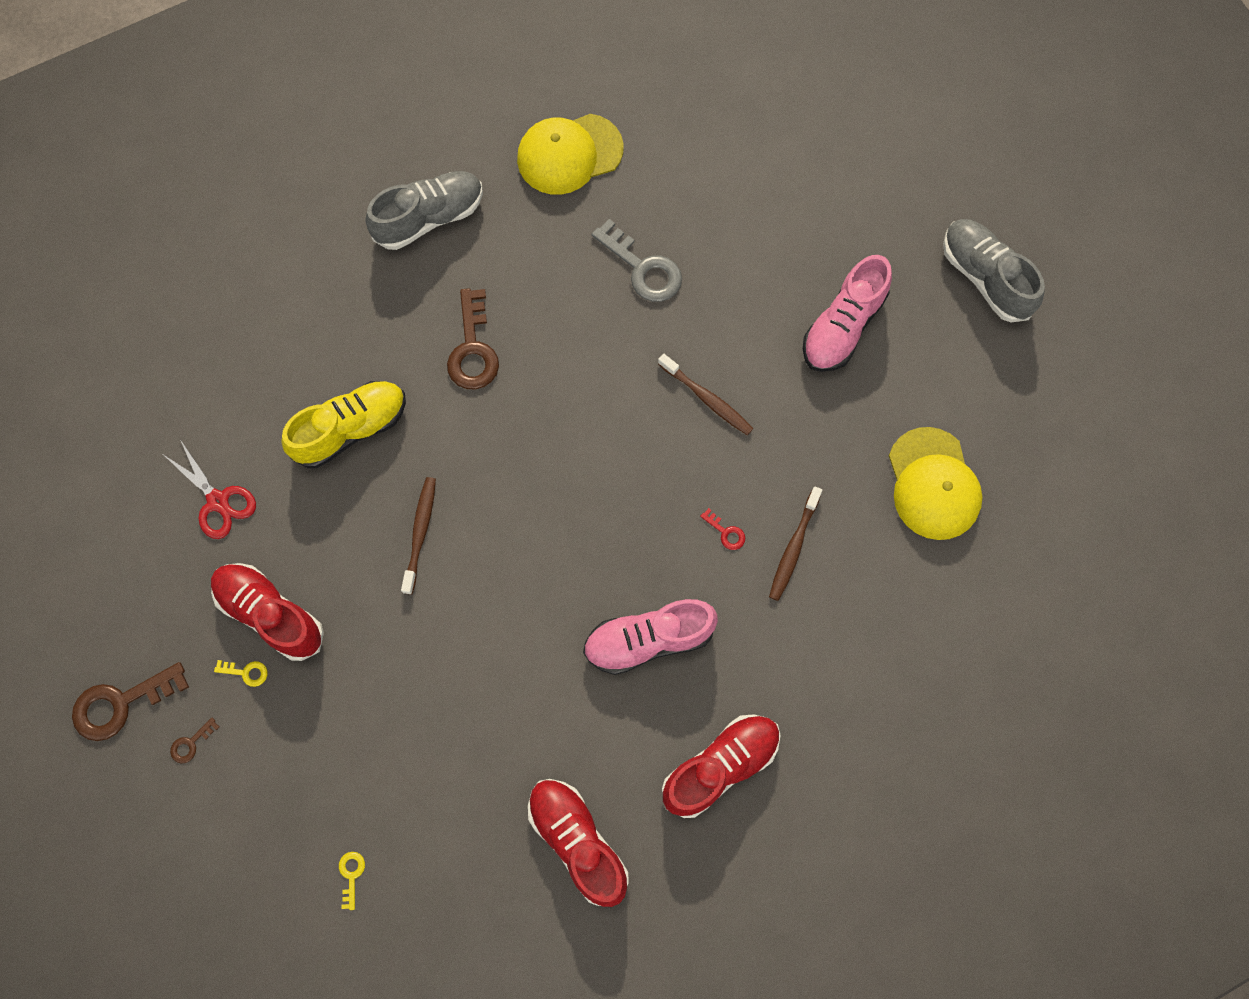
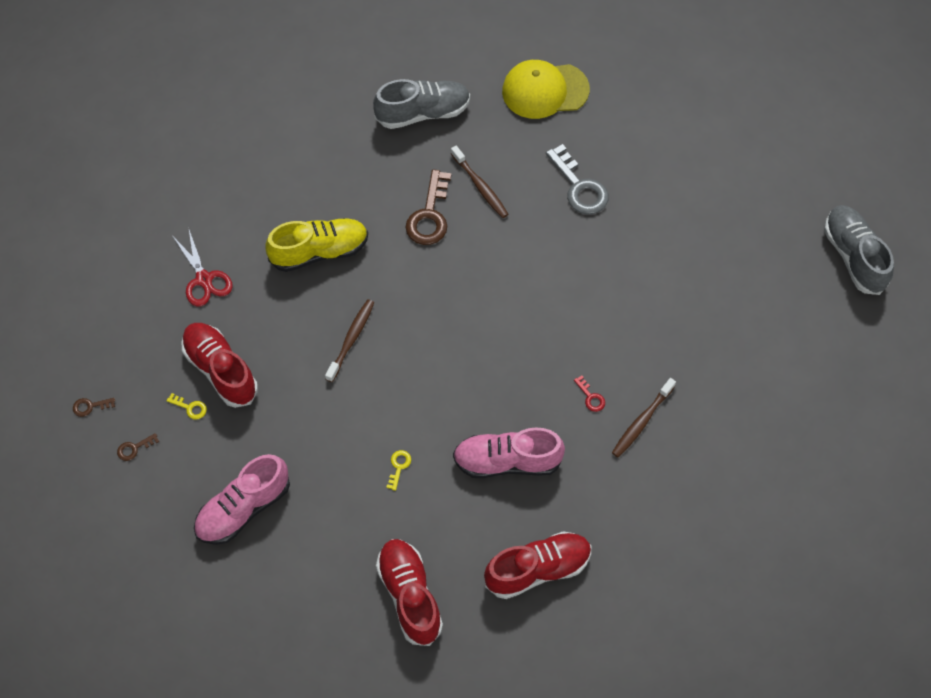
camera: 15 degrees right, 10 degrees down
(120, 703) = (90, 406): brown key -> brown key, size x0.46
(351, 875) = (228, 575): yellow key -> yellow key (399, 467)
(707, 399) = (603, 295): brown toothbrush -> brown toothbrush (480, 186)
(842, 326) = (727, 266): pink shoe -> pink shoe (243, 508)
(933, 484) = (768, 401): yellow cap -> none

